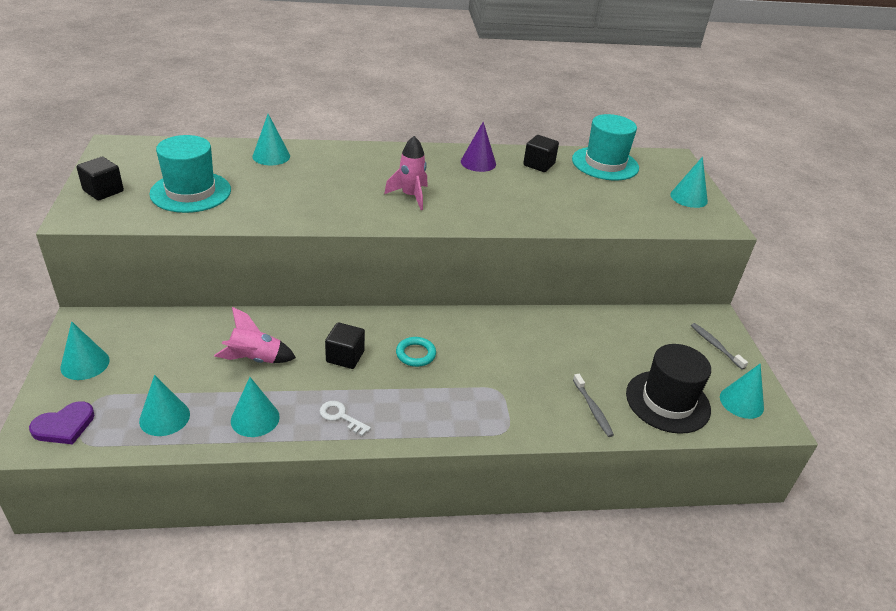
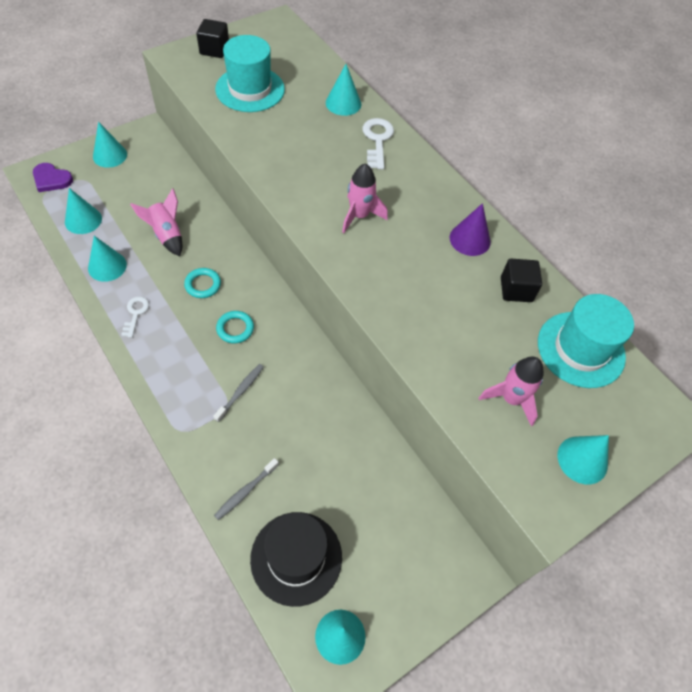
camera: 60 degrees right, 20 degrees up
(335, 158) = (377, 140): none -> white key
(345, 356) = (203, 285): black cube -> turquoise ring
(629, 203) = (511, 399): none -> pink rocket
(715, 346) = (421, 586): grey toothbrush -> grey toothbrush (240, 391)

